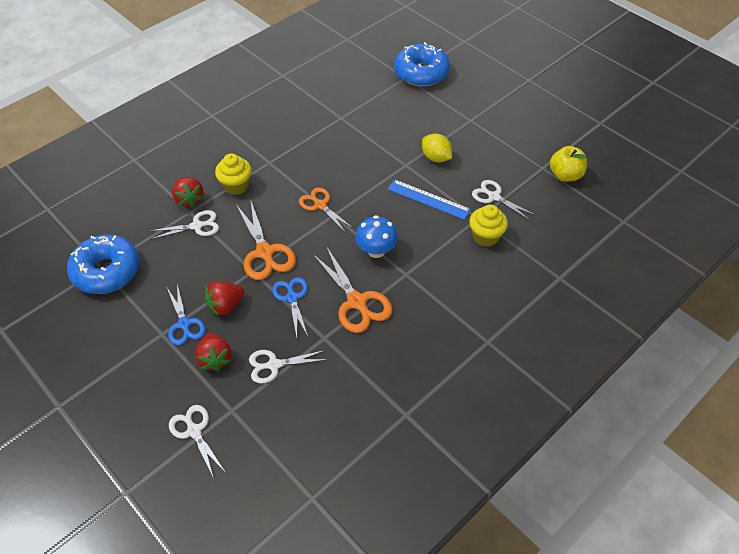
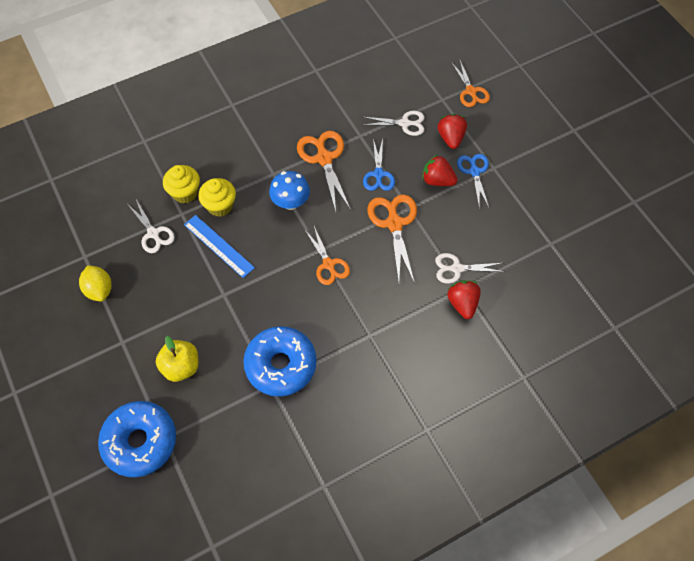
camera: 165 degrees left, 10 degrees up
(106, 271) = (545, 238): blue donut -> blue donut (281, 365)
(194, 431) = (471, 91): white scissors -> orange scissors
(225, 305) = (437, 180): red strawberry -> red strawberry turned 135 degrees counterclockwise
(236, 186) = (411, 310): yellow cupcake -> yellow cupcake (220, 206)
(436, 158) = (187, 296): yellow lemon -> yellow lemon (99, 290)
(565, 175) = (68, 242): yellow apple -> yellow apple (181, 367)

